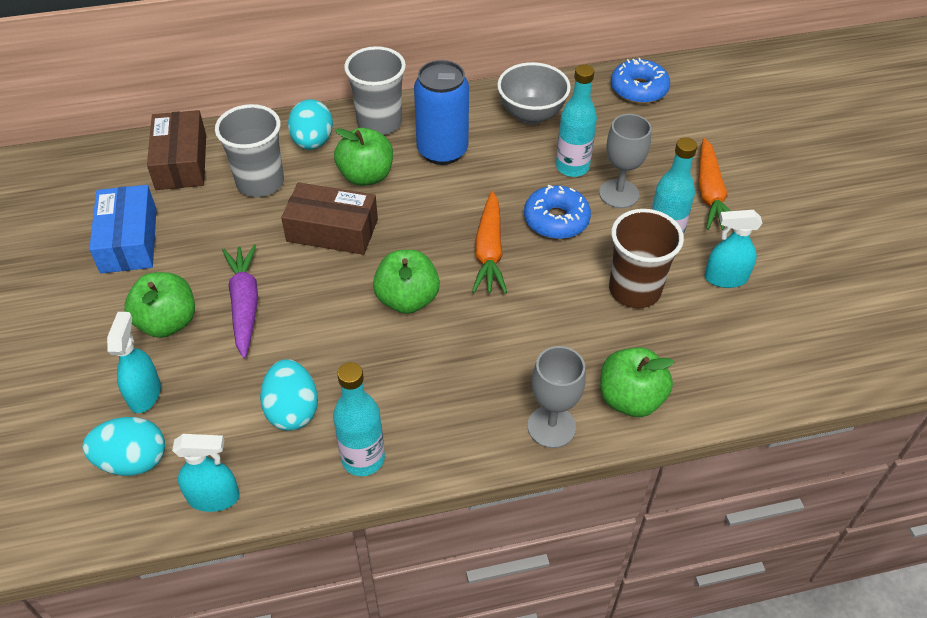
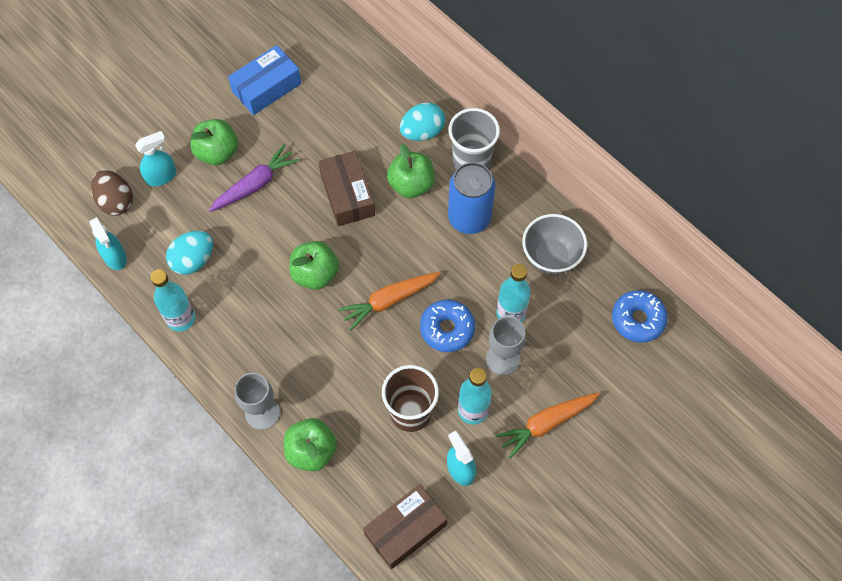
camera: 60 degrees right, 15 degrees up
(133, 461) = (116, 201): turquoise egg -> brown egg
(181, 162) = (351, 68): brown box -> brown box (405, 529)
(260, 182) = (363, 125): grey cup -> none

